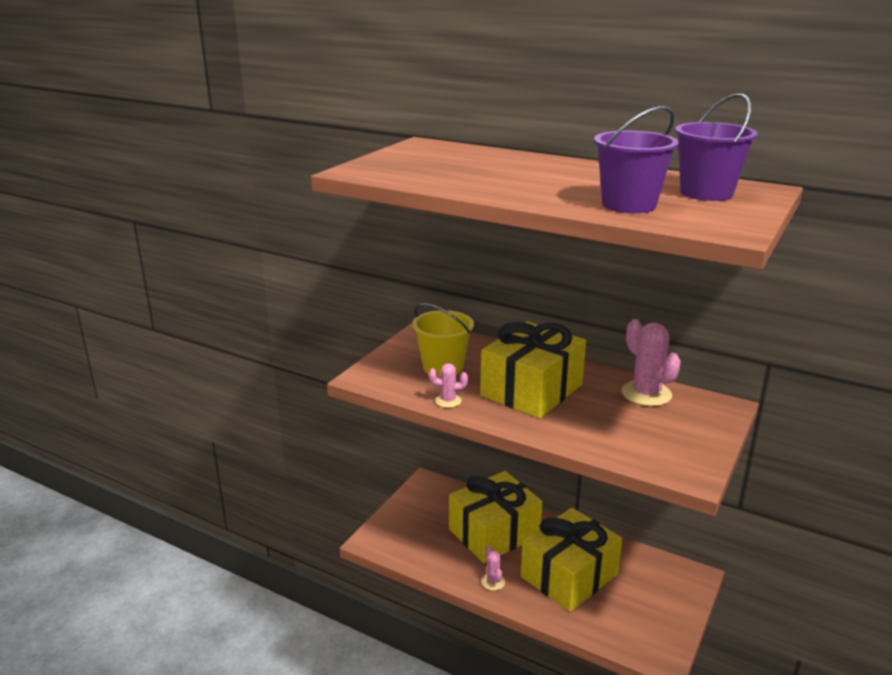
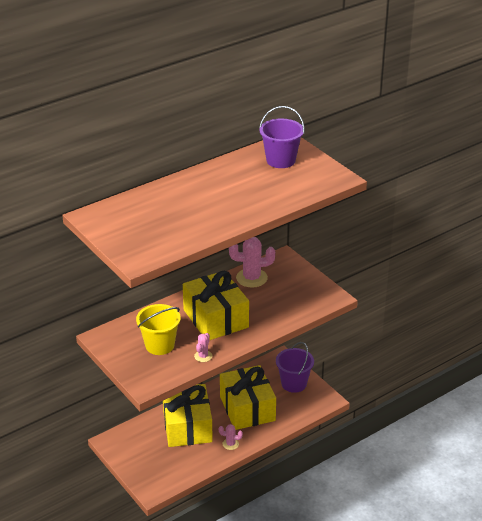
camera: 65 degrees left, 10 degrees up
(629, 205) = (282, 190): purple bucket -> purple bucket (294, 383)

